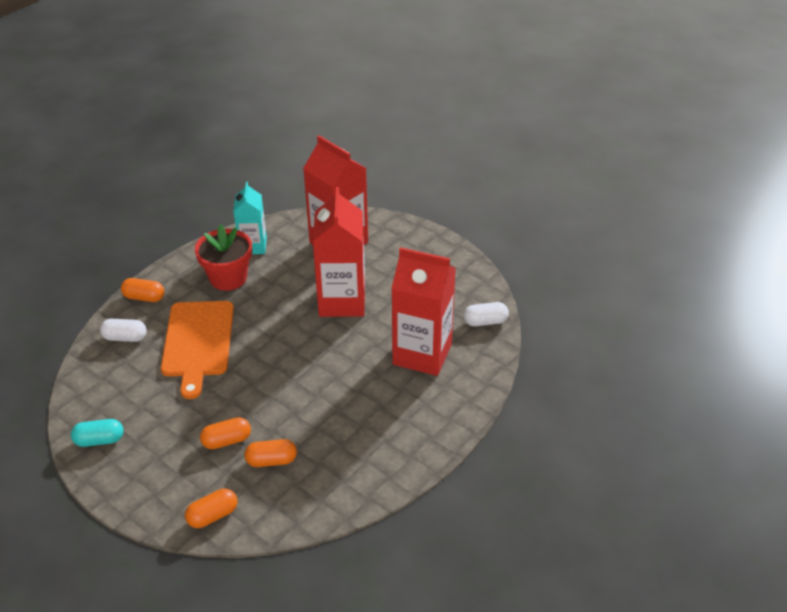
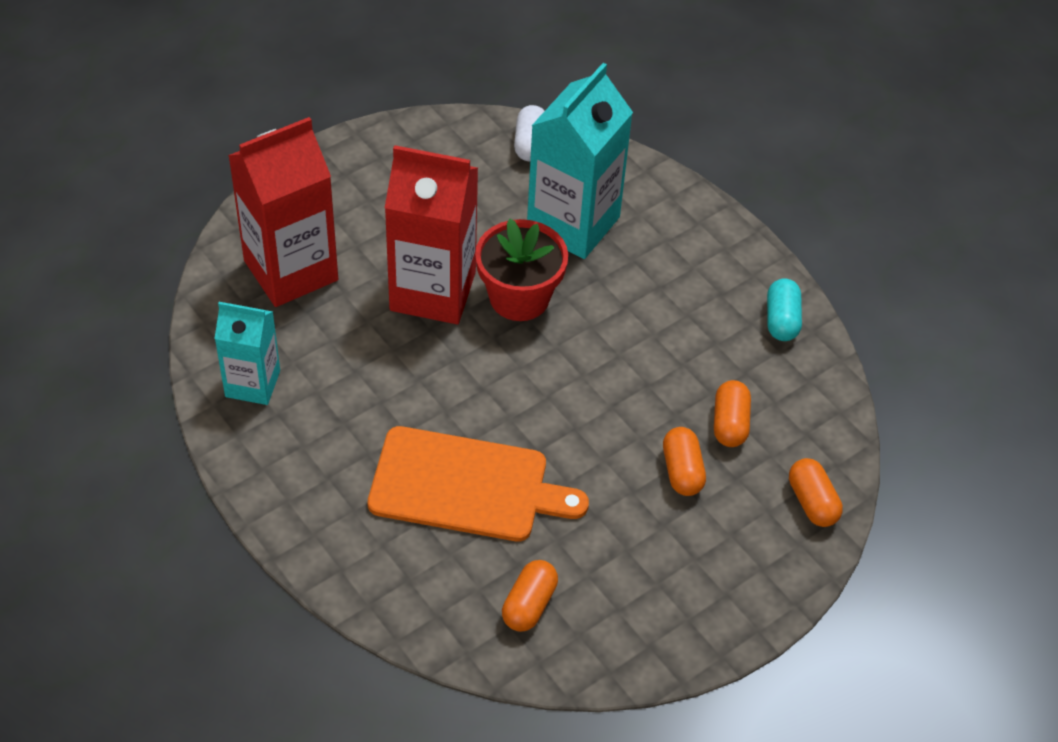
camera: 80 degrees left, 10 degrees up
(99, 440) = (644, 634): turquoise capsule -> turquoise capsule (781, 320)
(125, 338) = (423, 587): white capsule -> none
(144, 297) = (329, 553): orange capsule -> orange capsule (529, 604)
(228, 278) = (323, 428): red flower pot -> red flower pot (519, 297)
(422, 354) = (573, 223): red carton -> turquoise carton

